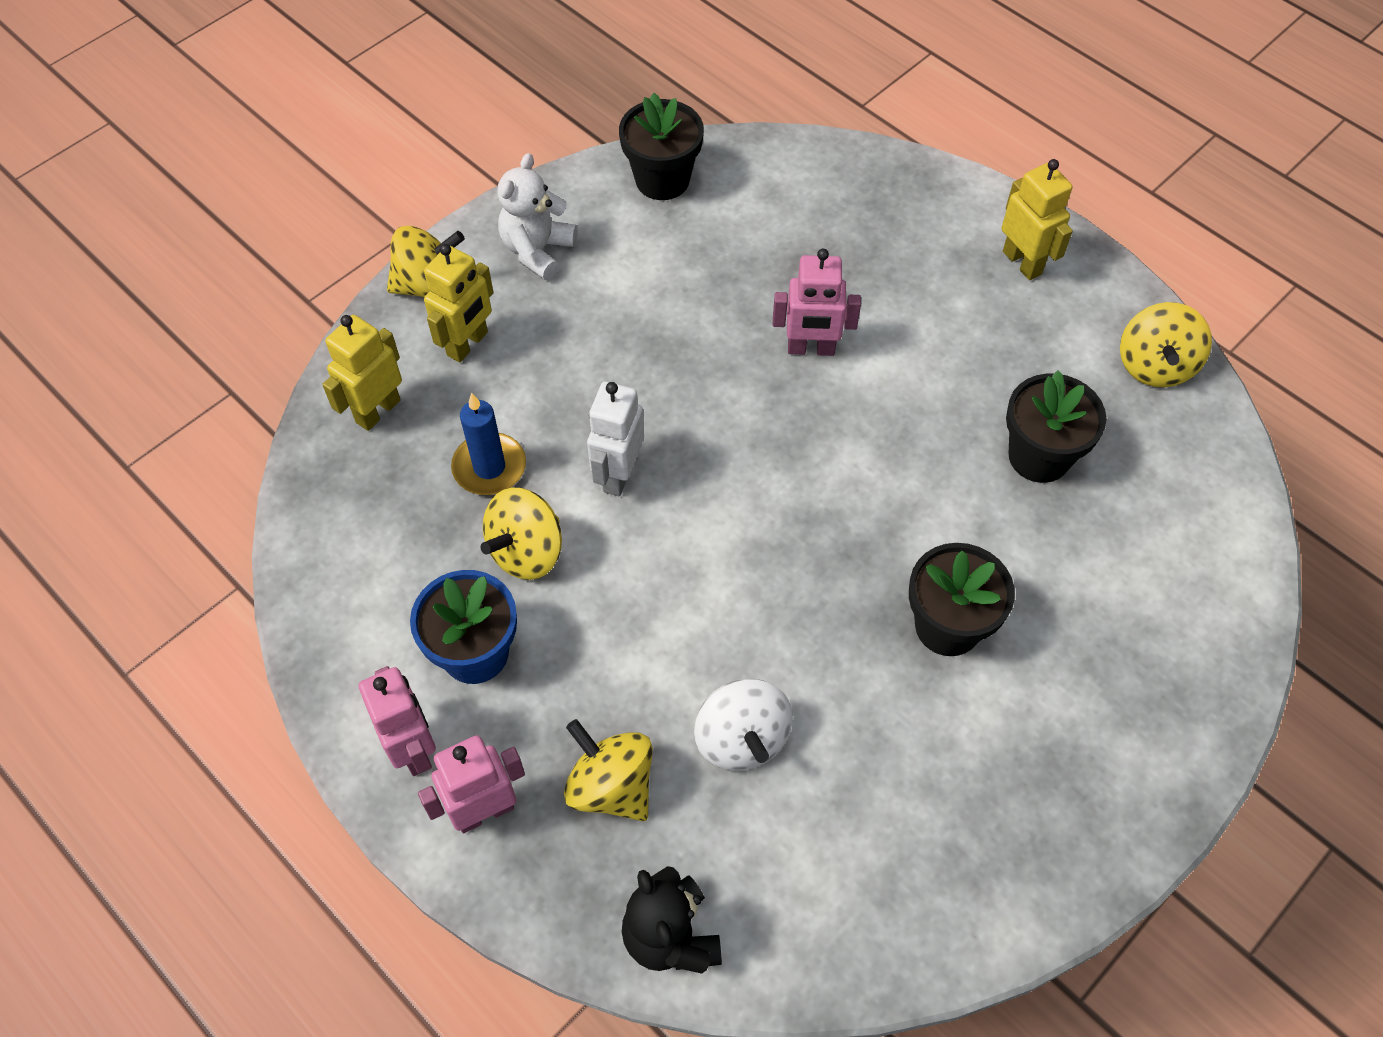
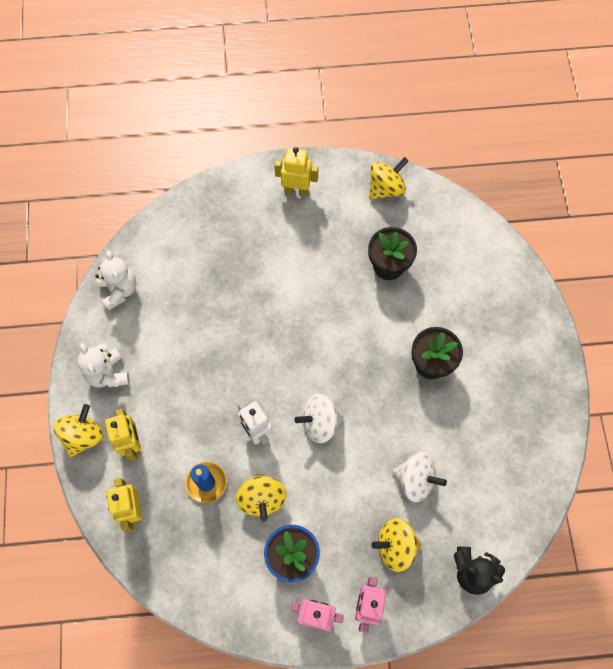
camera: 50 degrees left, 10 degrees up
(662, 180) = (119, 290): black flower pot -> white teddy bear
(707, 543) = (319, 423): none -> white spinning top
(811, 349) = (264, 305): pink robot -> none
(1154, 366) = (386, 188): yellow spinning top -> yellow spinning top turned 90 degrees counterclockwise

